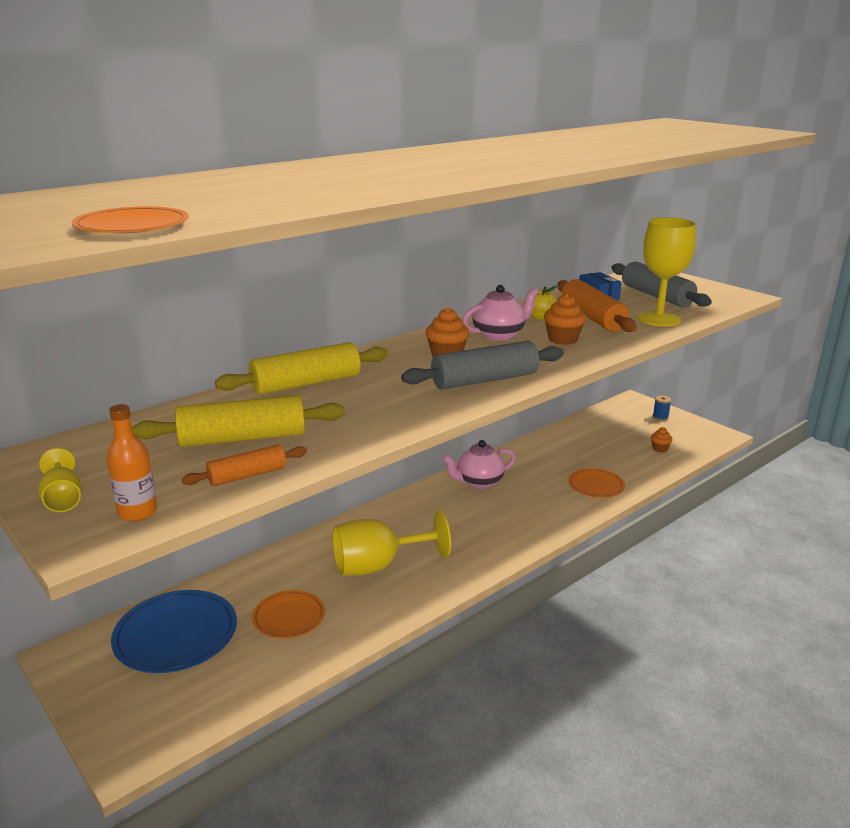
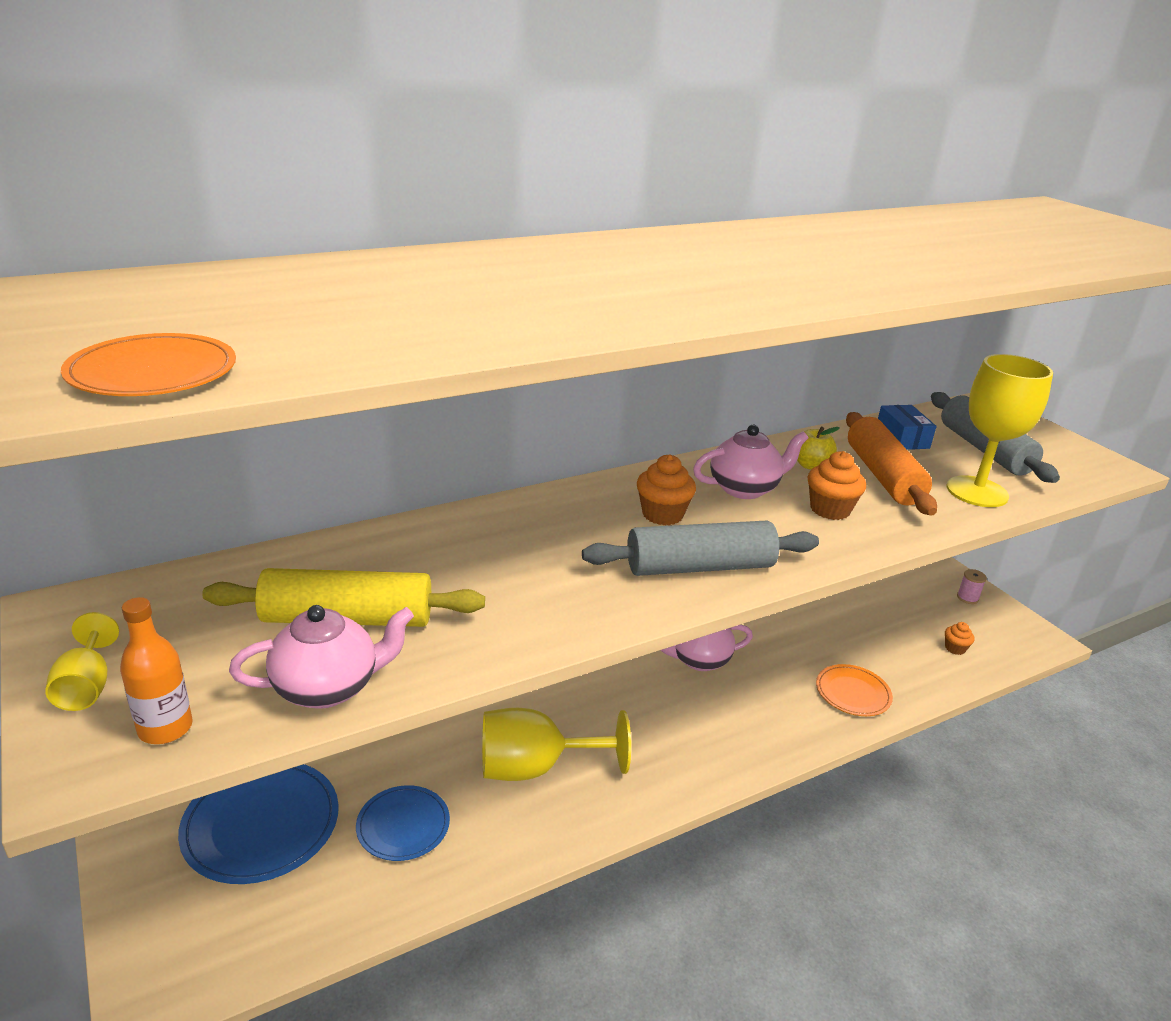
camera: 10 degrees right, 5 degrees up
(247, 475) = (328, 688): orange rolling pin -> pink teapot
(289, 617) = (403, 825): orange plate -> blue plate
(306, 383) = (463, 535): yellow rolling pin -> none
(660, 417) = (967, 598): blue spool -> pink spool

